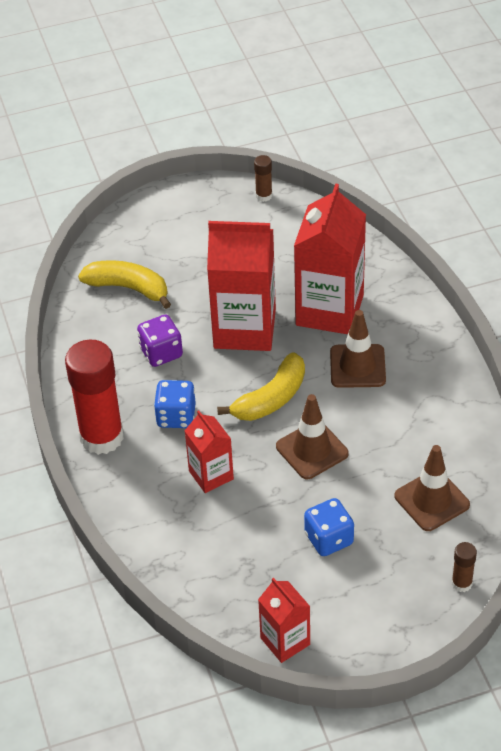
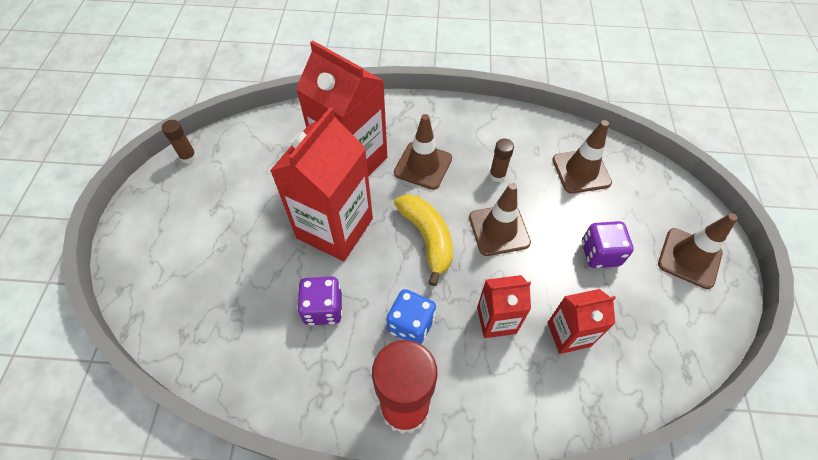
camera: 70 degrees left, 10 degrees up
(128, 288) = (219, 308): yellow banana -> none
(285, 641) = (705, 328): red carton -> red carton (568, 334)
(329, 539) = (600, 253): blue dice -> purple dice
(366, 618) = (689, 258): none -> brown traffic cone
(461, 583) = (667, 183): brown glue stick -> brown glue stick (497, 175)

